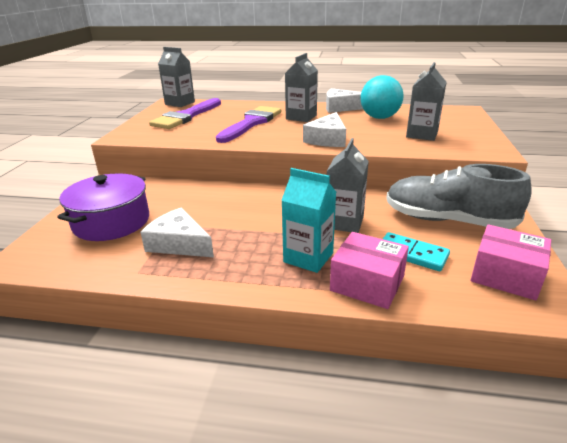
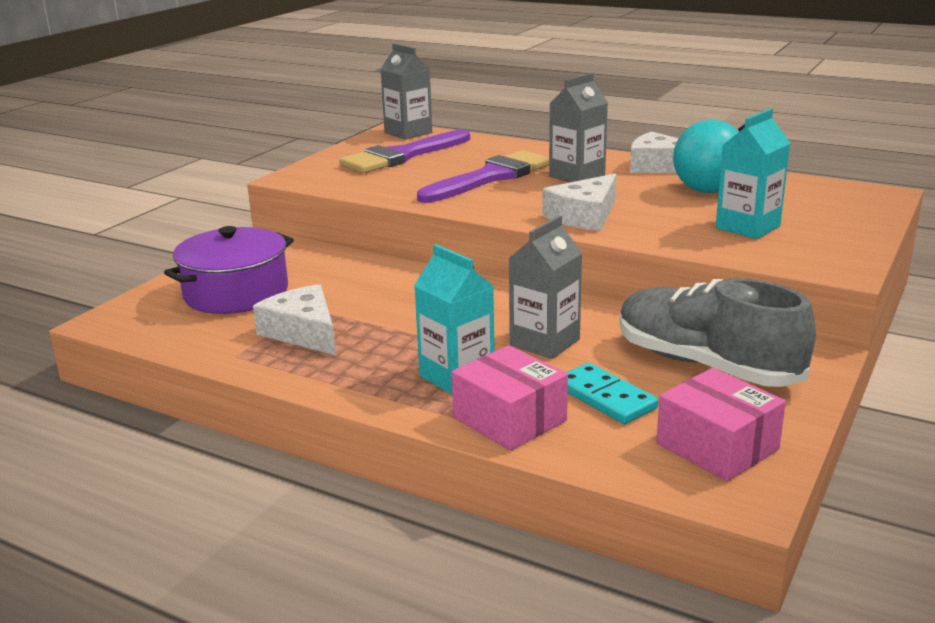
camera: 20 degrees right, 5 degrees down
(422, 134) = (747, 227): grey carton -> turquoise carton

